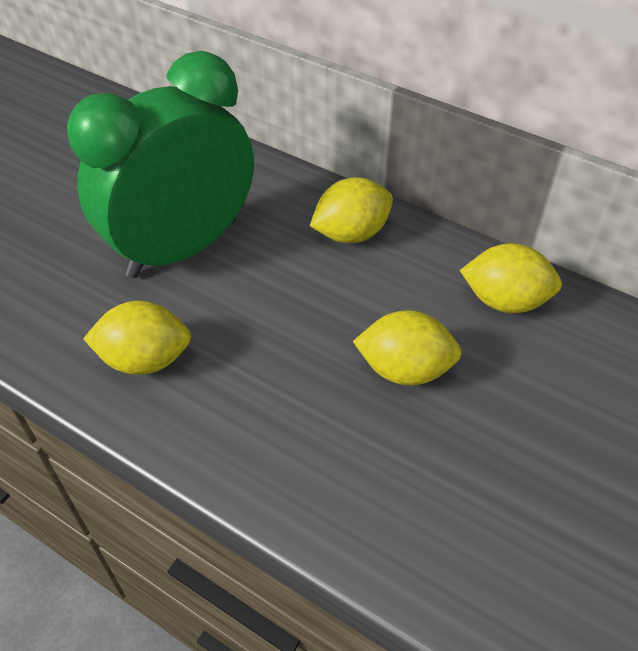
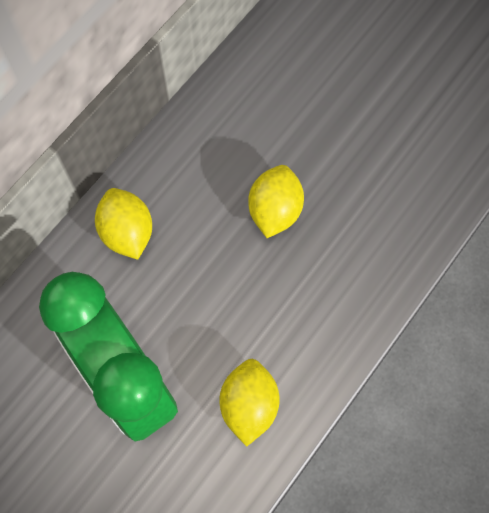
camera: 85 degrees left, 20 degrees up
(505, 301) = (216, 129): yellow lemon -> none

